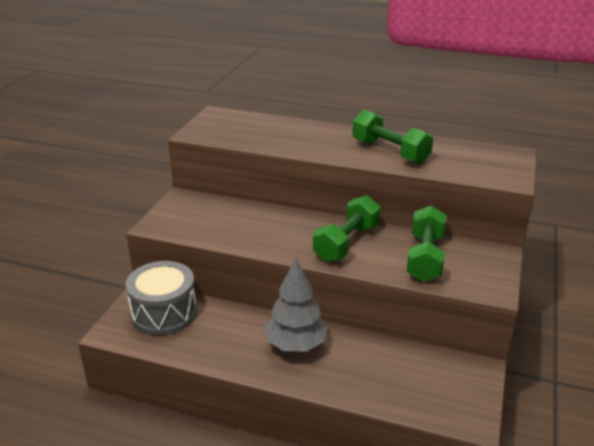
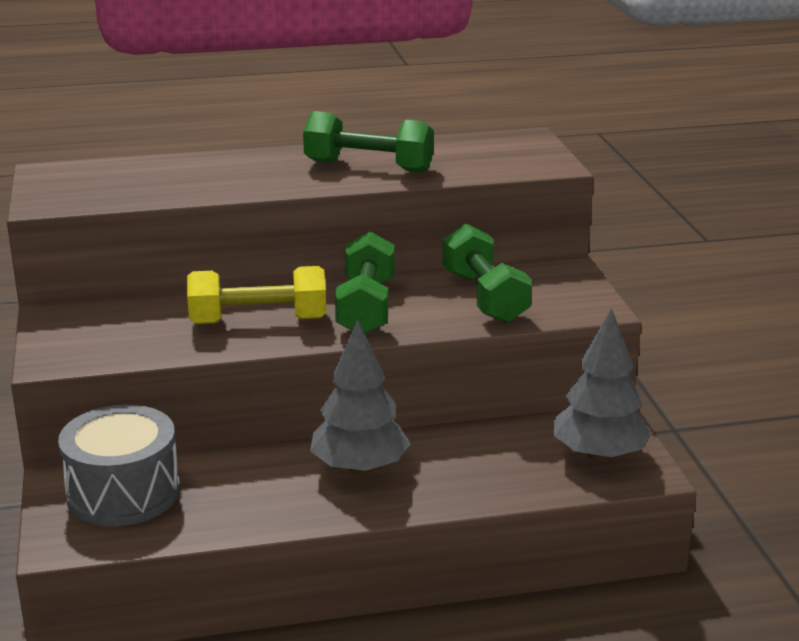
camera: 30 degrees left, 5 degrees down
(278, 233) = (258, 321): none -> yellow dumbbell
(450, 392) = (599, 455): none -> grey tree

